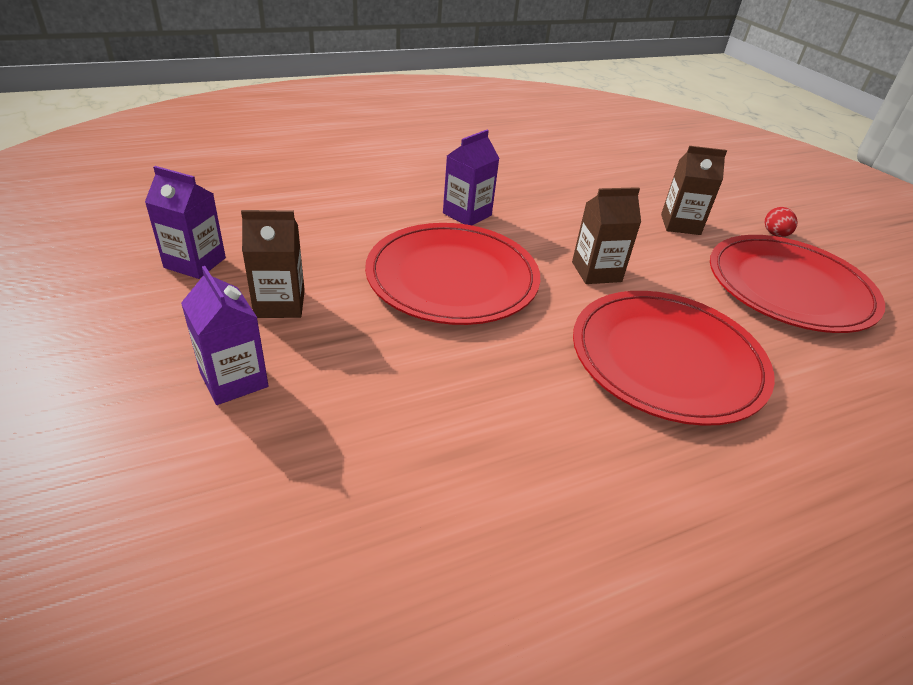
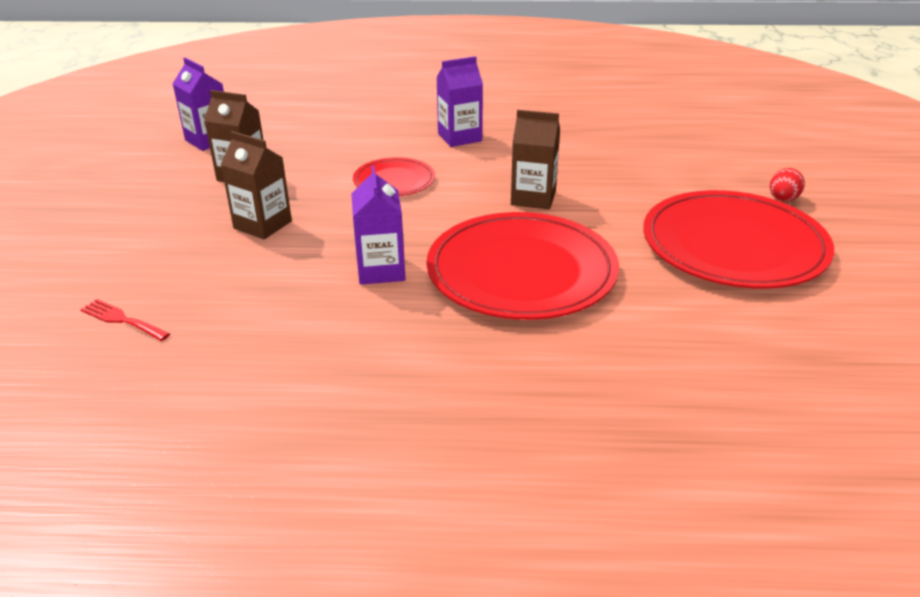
camera: 30 degrees right, 5 degrees down
(234, 380) = (169, 214): purple carton -> purple carton (381, 270)
(310, 568) = (122, 320): none -> red fork
(452, 278) = (394, 181): red plate -> red plate, size x0.52
(680, 224) = (676, 175): brown carton -> brown carton (262, 225)

